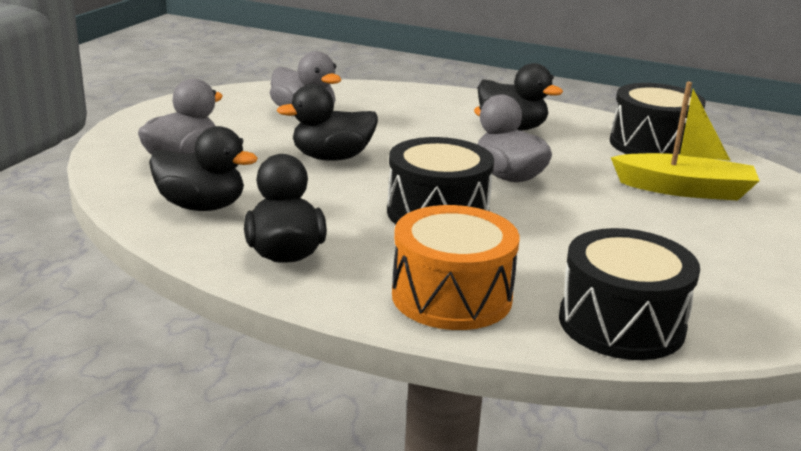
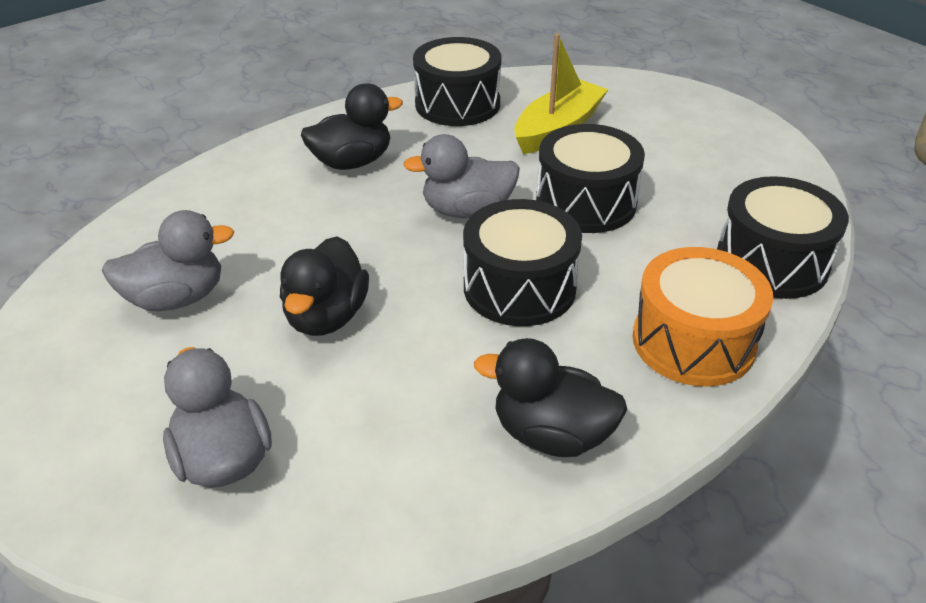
camera: 60 degrees left, 15 degrees up
(201, 206) = (385, 476): black duck -> none
(588, 220) = (586, 202): none -> black drum

